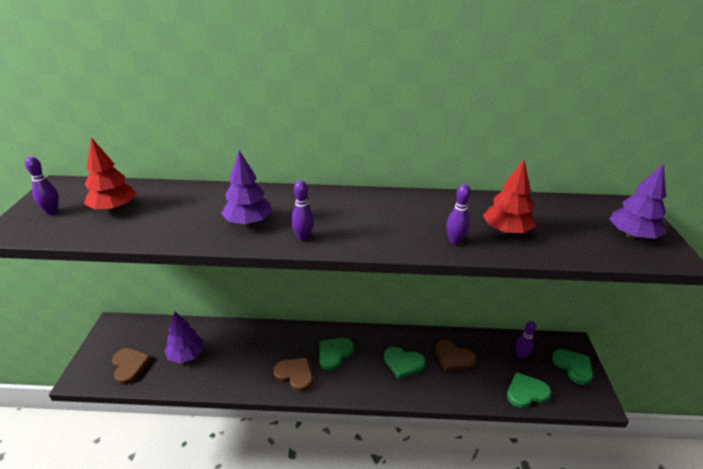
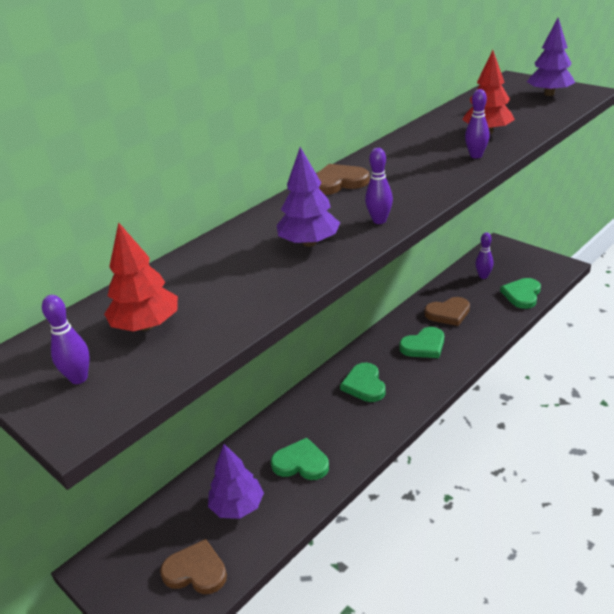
camera: 45 degrees left, 0 degrees up
(295, 375) = (363, 426): brown heart -> brown heart (338, 182)
(573, 367) = (520, 258): green heart -> green heart (301, 463)

